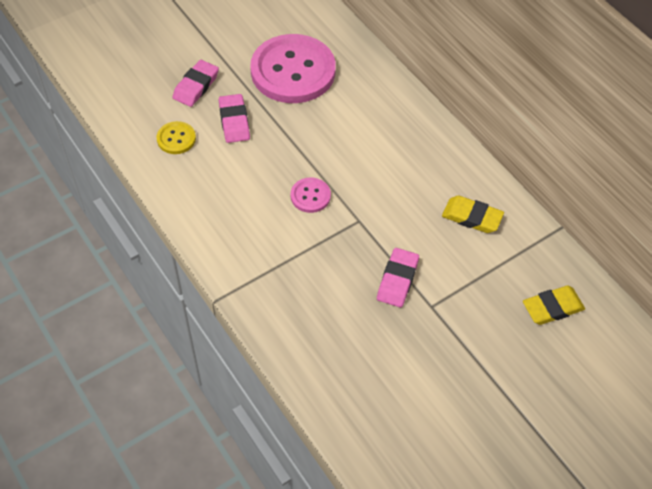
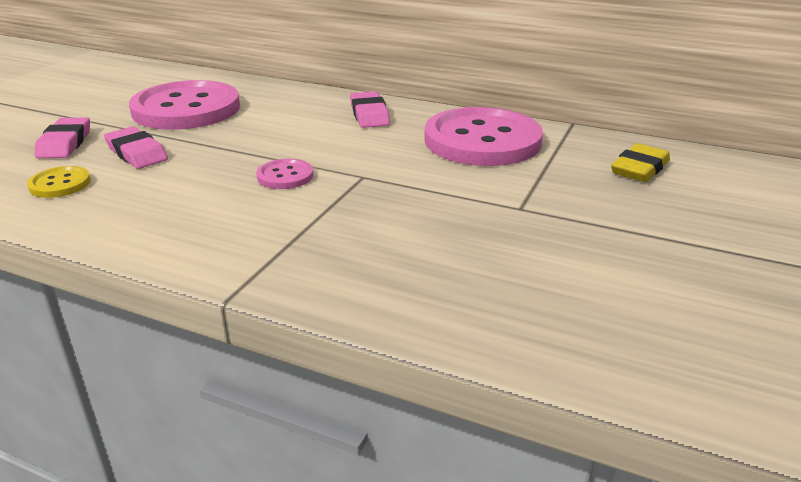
camera: 30 degrees left, 25 degrees down
(397, 280) = (458, 202): pink eraser -> pink eraser (369, 115)
(472, 217) = (482, 140): yellow eraser -> pink button

